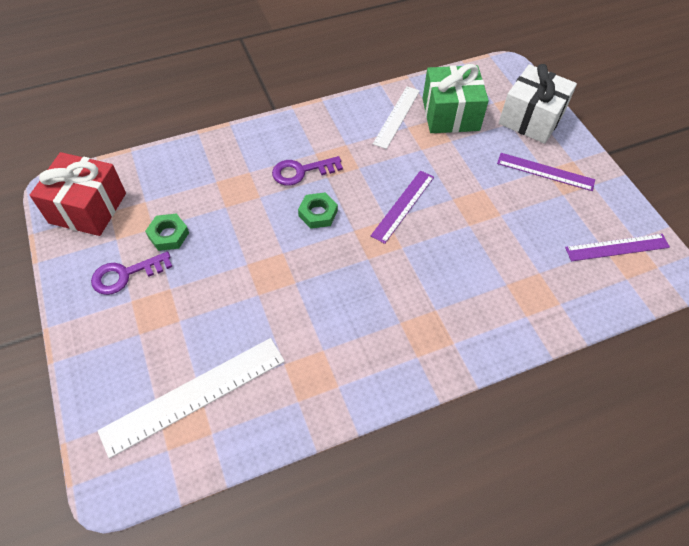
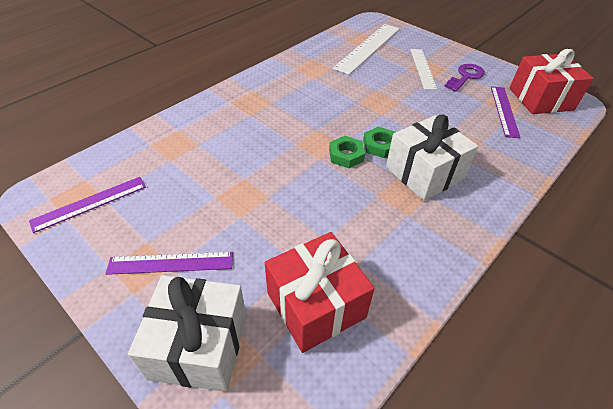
camera: 155 degrees right, 10 degrees down
(168, 235) = (469, 101): green nut -> green nut (346, 155)
(301, 171) = (424, 173): purple key -> white gift
(396, 116) = (380, 272): white ruler -> white ruler (423, 68)
(403, 206) = (312, 174): purple ruler -> purple ruler (504, 111)
(450, 114) = (316, 305): green gift -> red gift

